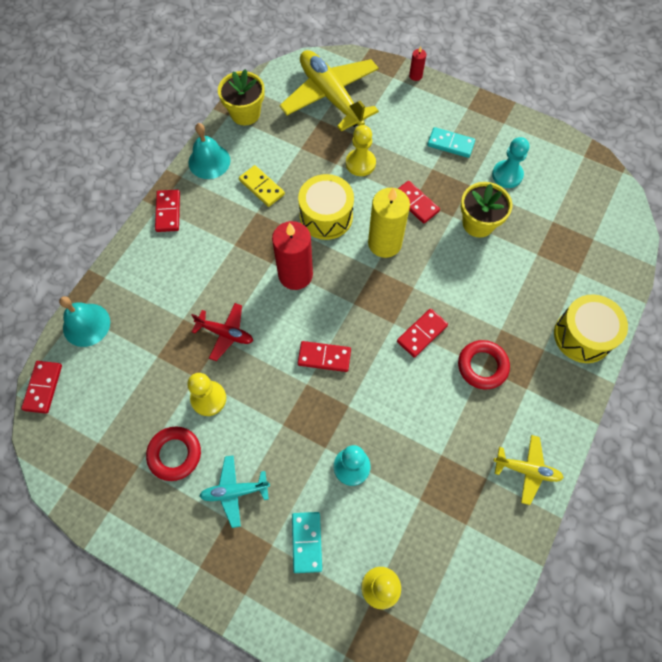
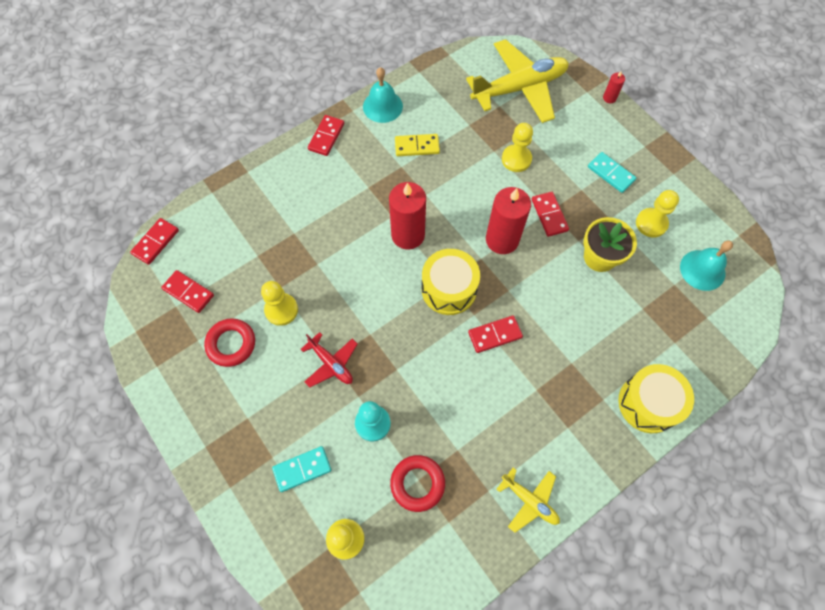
camera: 25 degrees right, 0 degrees up
(86, 324) = (214, 205): turquoise bell -> turquoise bell (702, 270)
(225, 333) = (323, 260): red plane -> red plane (331, 363)
(235, 491) = (264, 398): turquoise plane -> none
(245, 113) = (435, 75): yellow flower pot -> none
(262, 187) = (417, 146): yellow domino -> yellow domino turned 75 degrees counterclockwise
(306, 542) = (302, 469): turquoise domino -> turquoise domino turned 45 degrees clockwise
(324, 357) = (397, 317): red domino -> red domino (188, 292)
(326, 216) = (461, 194): yellow drum -> yellow drum (449, 289)
(330, 96) = (519, 88): yellow plane -> yellow plane turned 75 degrees clockwise
(384, 243) = (502, 240): yellow candle -> red candle
(482, 366) = (536, 388): red ring -> red ring (417, 483)
(507, 175) = (651, 223): turquoise pawn -> yellow pawn

